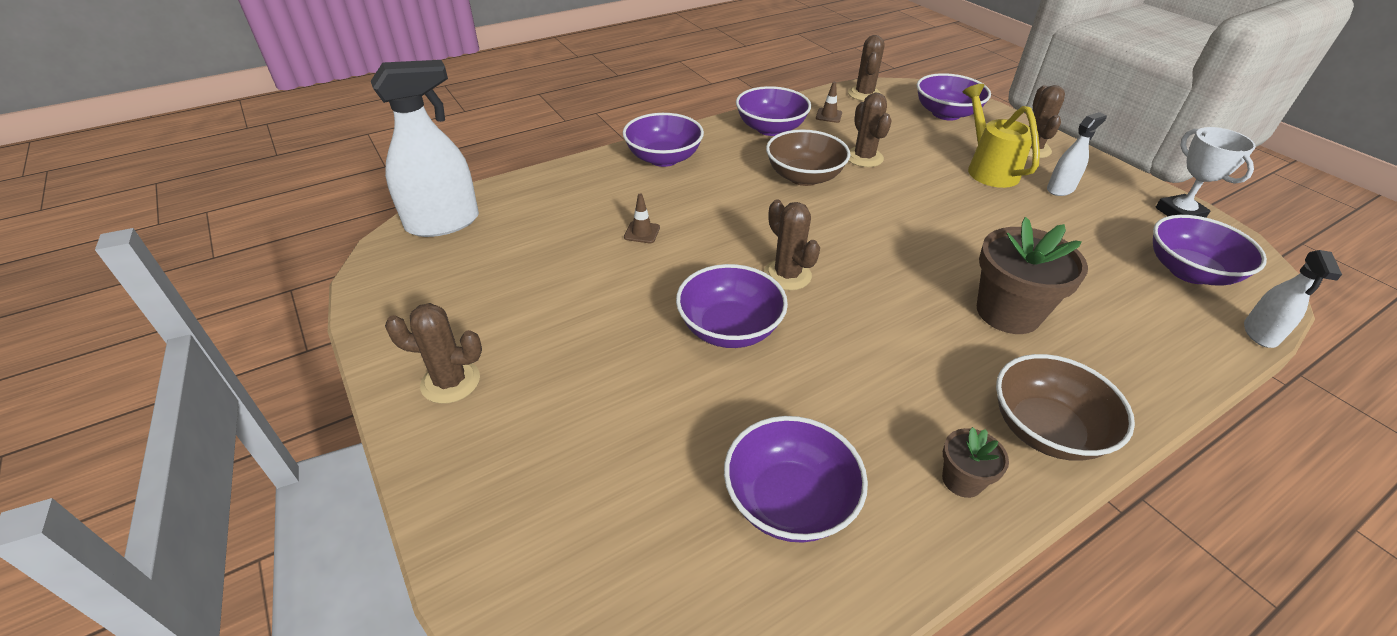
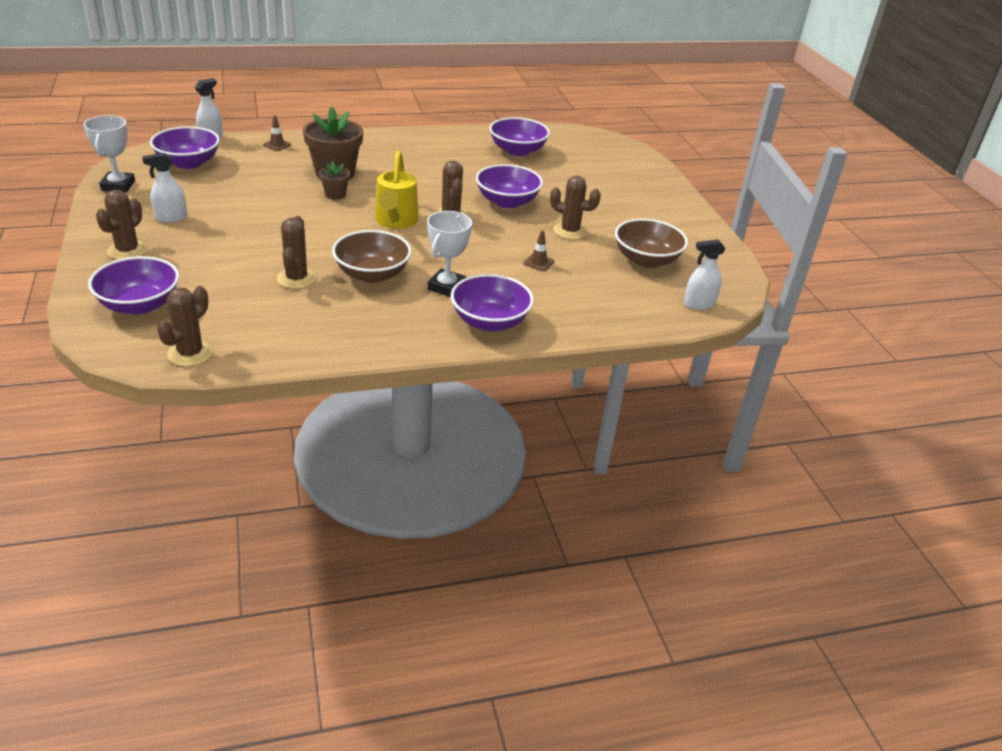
camera: 165 degrees left, 5 degrees down
(443, 223) = (699, 304): white spray bottle -> white spray bottle, size x0.53
(450, 382) = (672, 215): brown cactus -> brown cactus (570, 231)
(724, 181) = (446, 287): none -> white trophy
(770, 128) = (354, 331): purple bowl -> none
(829, 115) = (272, 332): brown traffic cone -> brown traffic cone (277, 145)
(962, 480) = (438, 139): brown flower pot -> brown flower pot (335, 194)
(988, 169) = (200, 244): yellow watering can -> yellow watering can (395, 221)
(1045, 430) = (381, 141): brown bowl -> brown bowl (646, 260)

